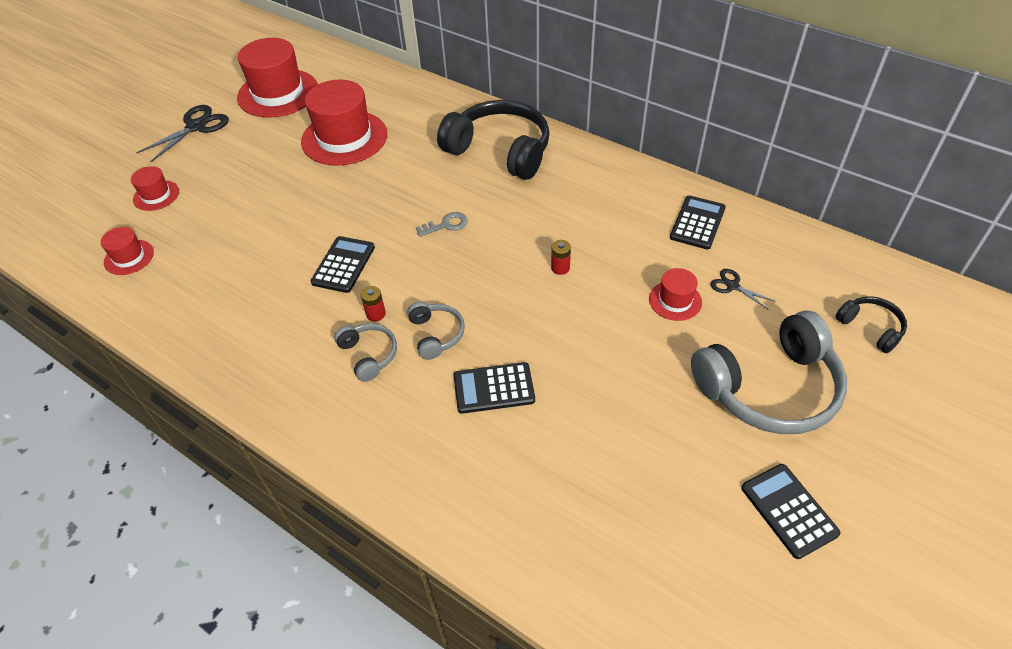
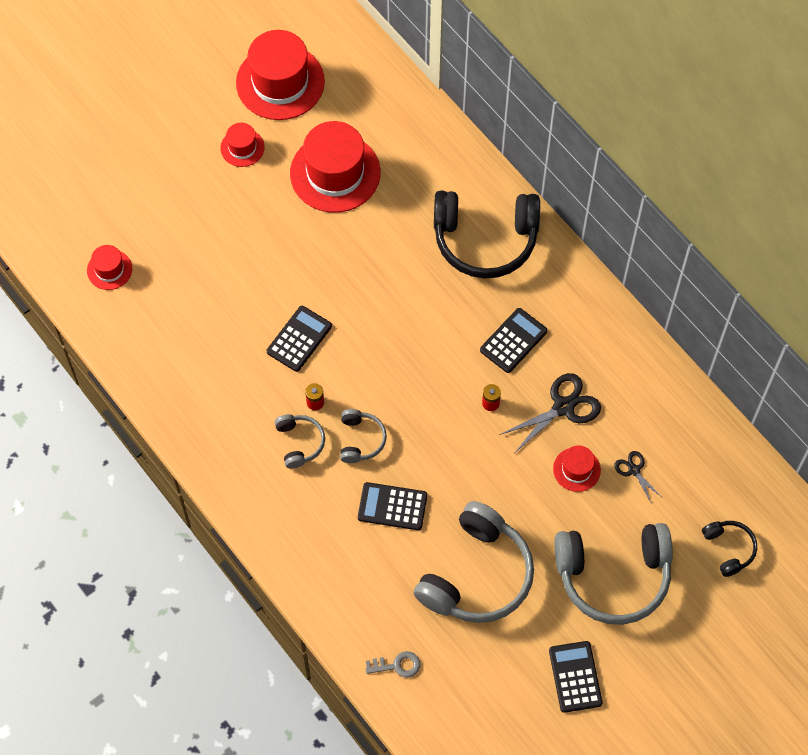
camera: 15 degrees right, 15 degrees up
(156, 195) = (140, 197): red hat -> red hat (242, 147)
(196, 127) = (188, 109): black scissors -> black scissors (563, 407)
(446, 225) = (404, 320): grey key -> grey key (397, 665)
(500, 150) = (485, 240): black headphones -> black headphones turned 135 degrees clockwise
(619, 431) = (477, 575): none -> grey headphones
(697, 223) = (637, 391): black calculator -> black calculator (513, 340)

